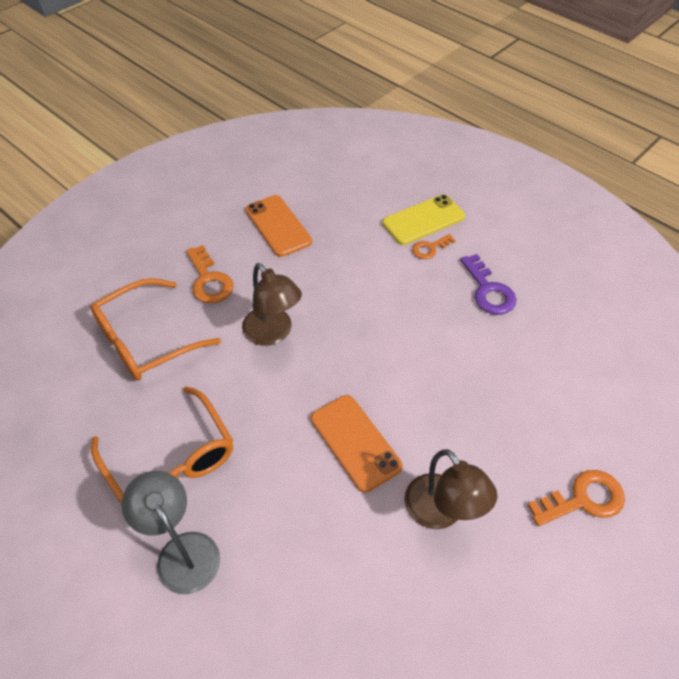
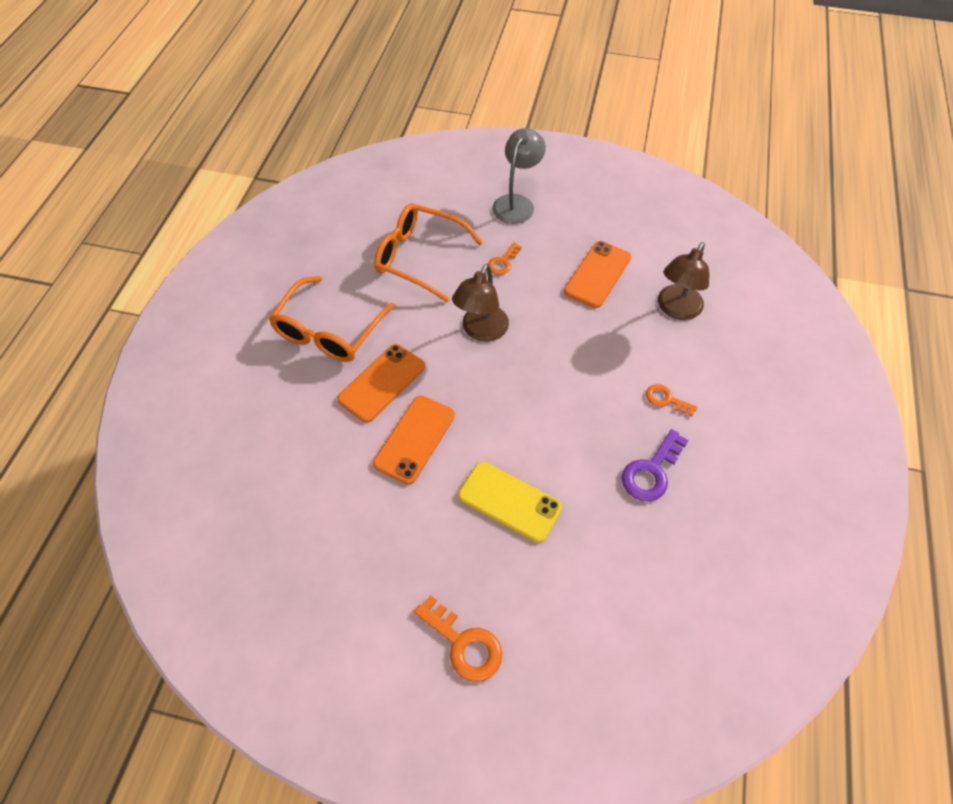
camera: 60 degrees right, 5 degrees up
(182, 551) = (266, 376): grey lamp -> grey lamp (517, 203)
(209, 280) = (503, 262): orange key -> orange key, size x0.62
(271, 441) = (381, 383): none -> orange phone
(423, 220) = (699, 378): yellow phone -> yellow phone (509, 501)
(441, 512) = (386, 531): brown lamp -> brown lamp (676, 309)

